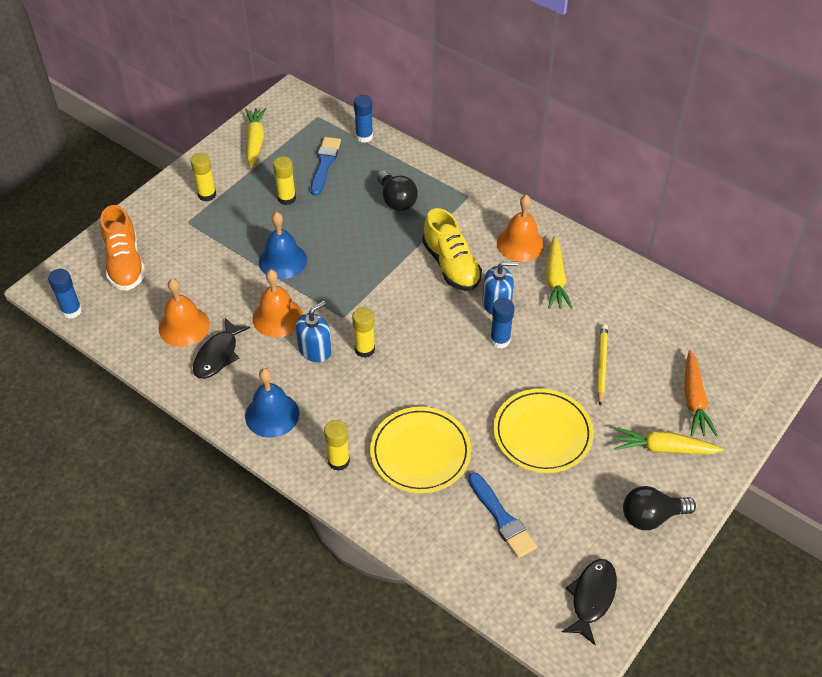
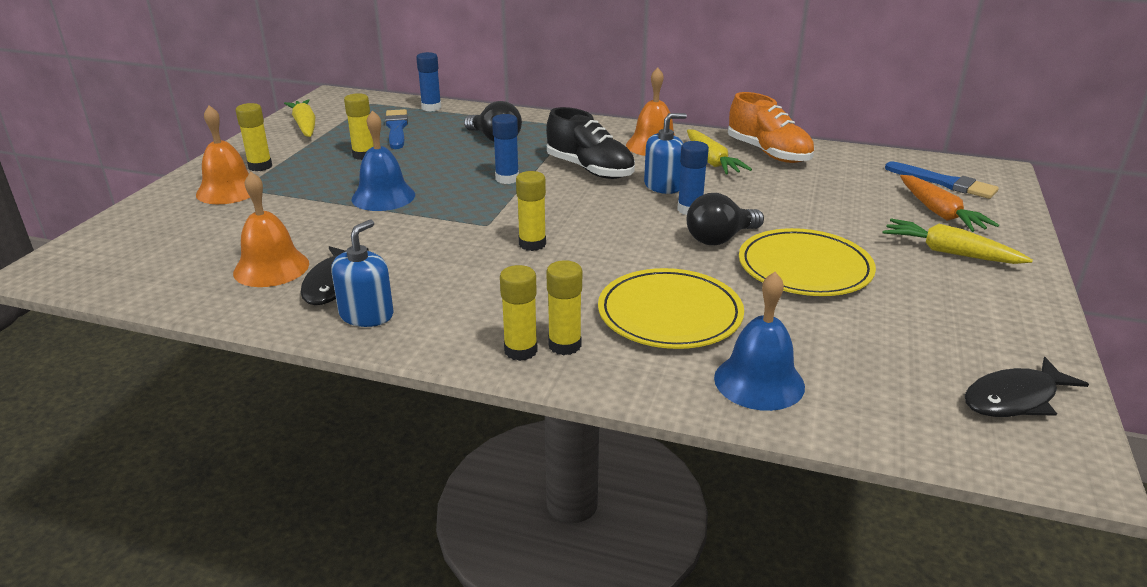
camera: 20 degrees left, 20 degrees down
(71, 311) = (90, 283): blue glue stick -> blue glue stick (507, 179)
(125, 263) = (164, 231): orange shoe -> orange shoe (768, 153)
(272, 414) = (440, 321): blue bell -> blue bell (759, 381)
(277, 317) = (401, 239): orange bell -> orange bell (228, 190)
(309, 458) = (520, 351): none -> yellow glue stick
(315, 349) = (467, 255): blue soap dispenser -> blue soap dispenser (366, 315)
(451, 265) = (590, 169): yellow shoe -> black shoe
(502, 518) = (827, 350): blue brush -> blue brush (944, 183)
(591, 597) = (1014, 399): black fish -> black fish turned 120 degrees counterclockwise
(601, 365) = (818, 207): yellow pencil -> none
(651, 516) = (999, 308): black light bulb -> black light bulb (720, 239)
(663, 448) = (949, 252): yellow carrot -> yellow carrot turned 45 degrees clockwise

